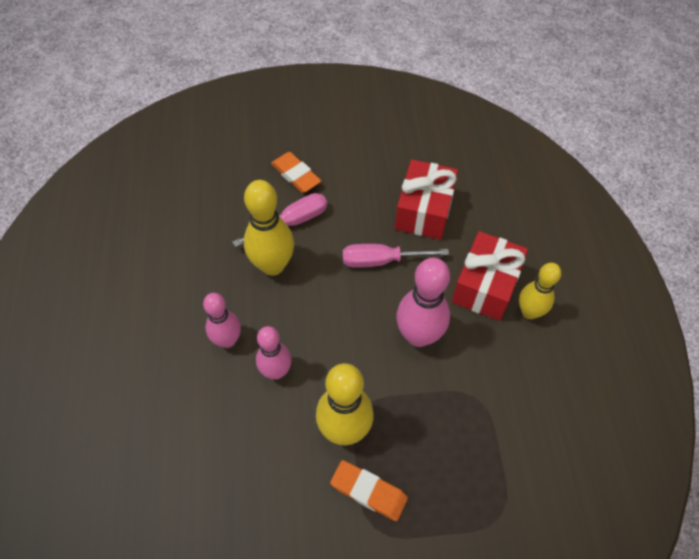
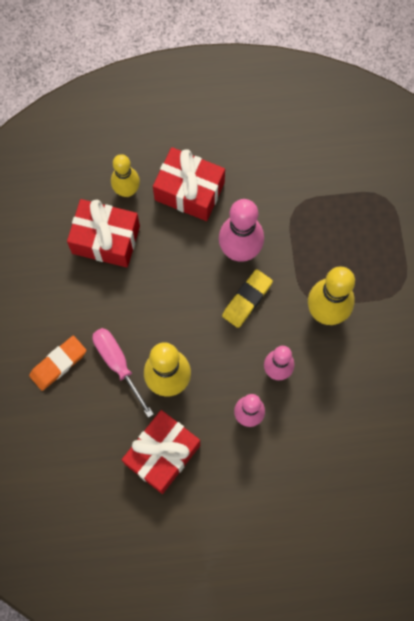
camera: 90 degrees left, 15 degrees up
(196, 260) = (162, 454): none -> red gift
(359, 342) = (247, 299): none -> yellow eraser
(368, 491) = (375, 292): orange eraser -> none
(380, 261) = (163, 281): pink screwdriver -> none
(529, 312) = (215, 158): yellow bowling pin -> yellow bowling pin (127, 190)

